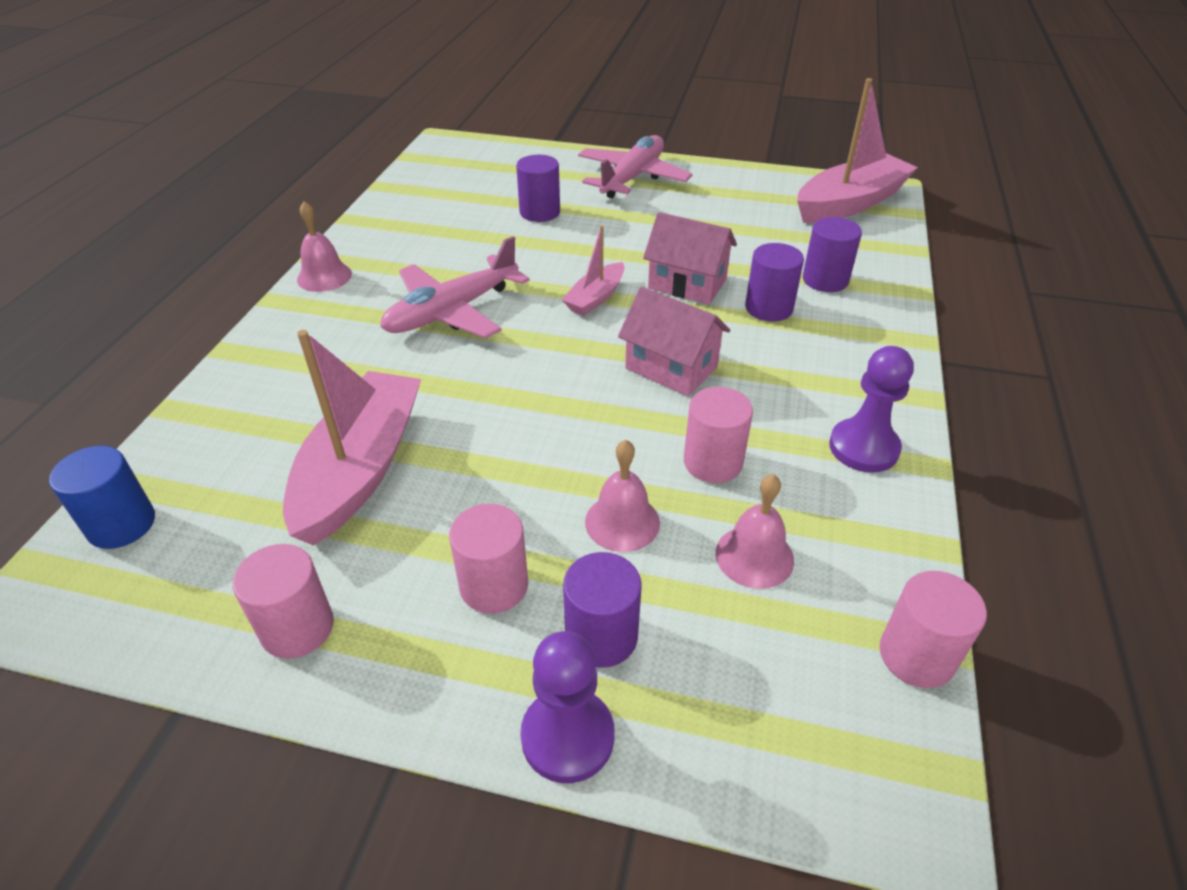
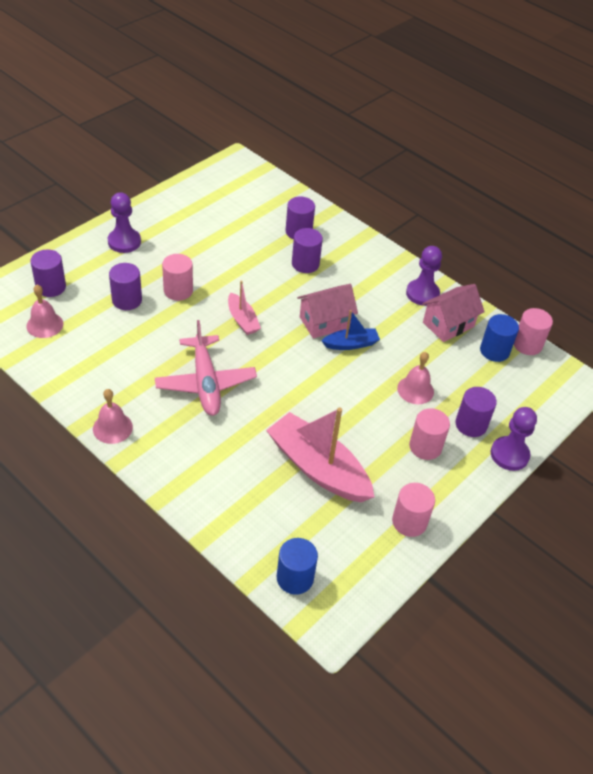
camera: 65 degrees left, 5 degrees up
(510, 167) = (51, 287): none -> purple cylinder
(632, 178) = (124, 242): pink plane -> purple pawn
(653, 409) = (351, 344): none -> blue boat
(687, 284) = (259, 280): pink house -> pink house (448, 324)
(713, 462) = (399, 343): pink cylinder -> pink cylinder (178, 291)
(754, 556) = (459, 360): pink bell -> pink bell (45, 325)
(836, 603) = (494, 351): none -> blue cylinder
(850, 203) = (238, 180): pink boat -> none

